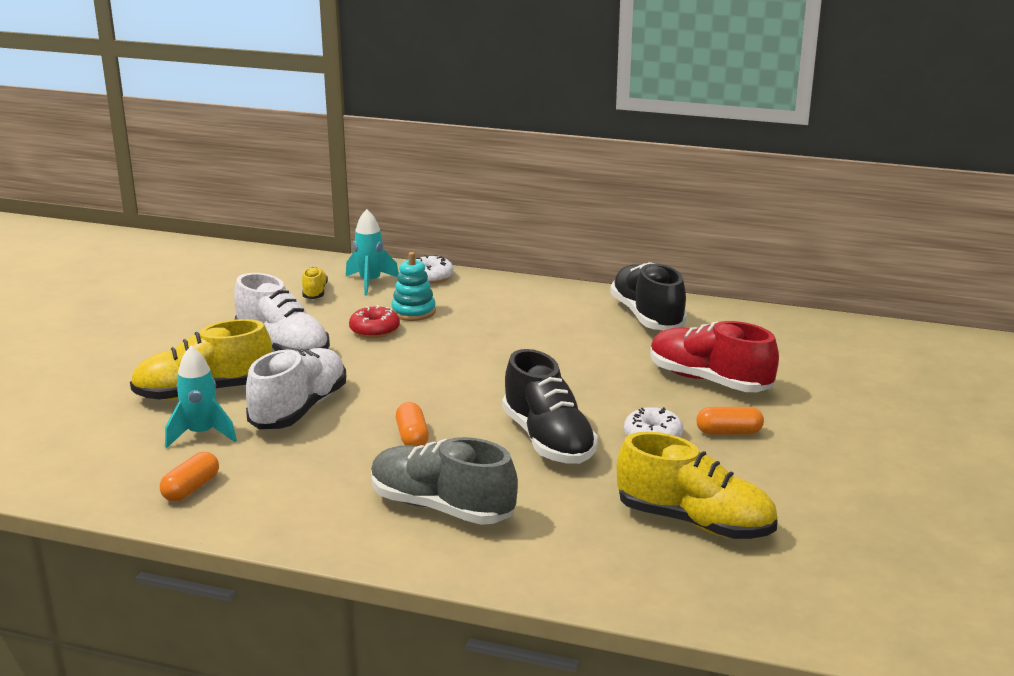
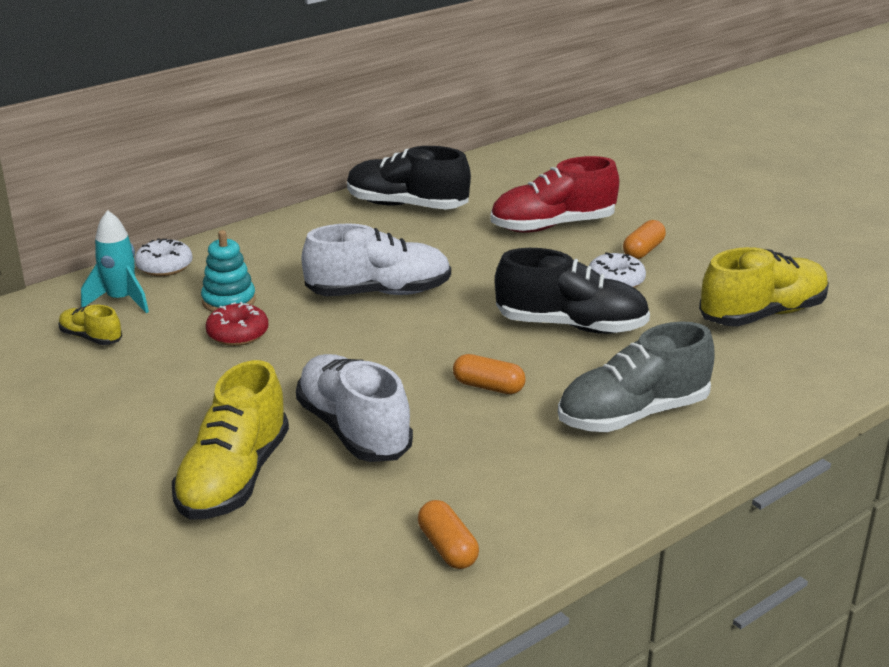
camera: 55 degrees left, 5 degrees up
(201, 434) = (333, 507): turquoise rocket -> none
(283, 347) = (196, 397): white shoe -> white shoe (379, 292)

